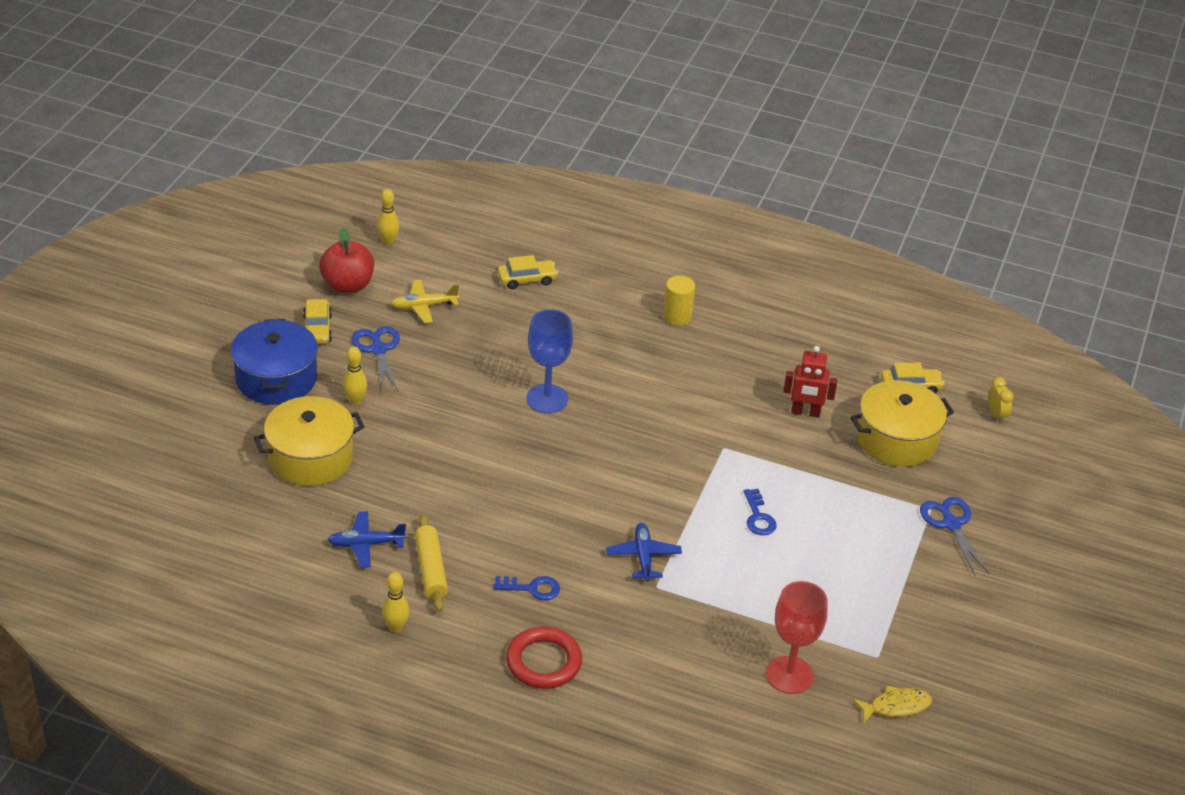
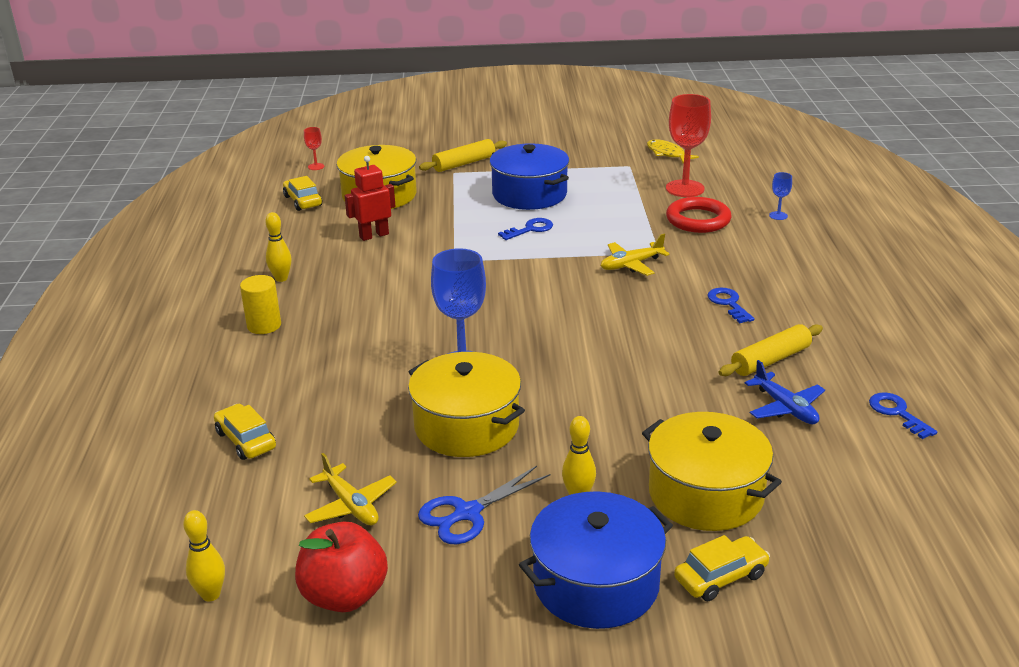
camera: 110 degrees left, 10 degrees down
(311, 603) = (897, 413): none -> blue key
(317, 329) = (464, 586): yellow car -> yellow car (720, 577)
(396, 627) = (860, 356): yellow bowling pin -> yellow bowling pin (281, 278)
(468, 377) = (466, 426): none -> yellow pot
(543, 662) = (799, 278): red ring -> red ring (698, 220)
(643, 557) = (631, 265): blue plane -> yellow plane
(679, 719) = (778, 216): none -> blue goblet
(805, 412) = (374, 235): red robot -> red robot turned 105 degrees counterclockwise
(841, 546) = (529, 194): none -> blue pot
(951, 524) = (464, 163): blue scissors -> yellow rolling pin
(996, 415) = (316, 166): yellow clock -> red goblet

